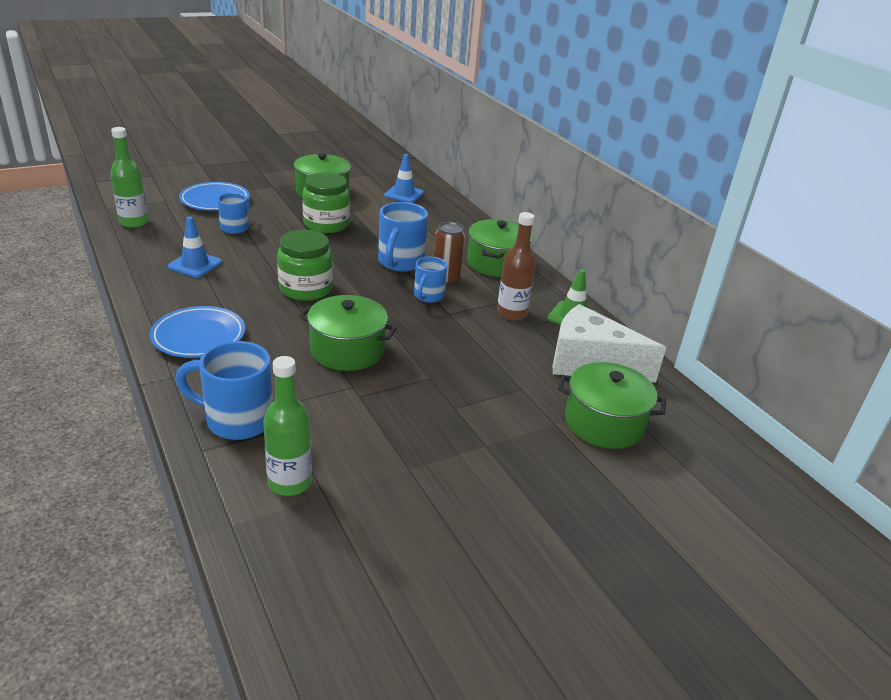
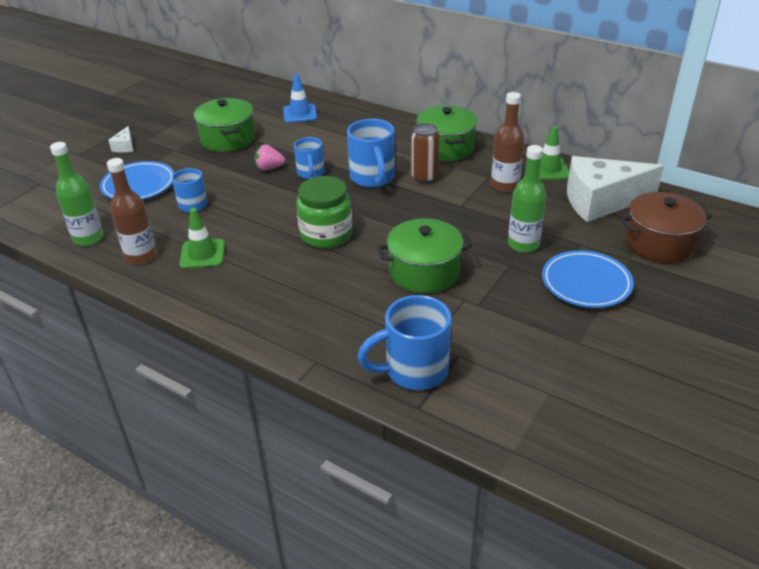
camera: 25 degrees left, 5 degrees up
(152, 248) = (141, 256): none -> brown bottle
(195, 265) = (202, 254): blue traffic cone -> green traffic cone
(199, 336) = (292, 317): blue plate -> blue plate (586, 283)
(240, 171) = (125, 147): none -> white cheese
(290, 482) = (513, 397): green bottle -> green bottle (523, 244)
(326, 224) = (269, 168): green jar -> pink strawberry
(428, 296) = (429, 198): blue mug -> blue mug (310, 173)
(604, 423) = (659, 243): green pot -> brown pot

